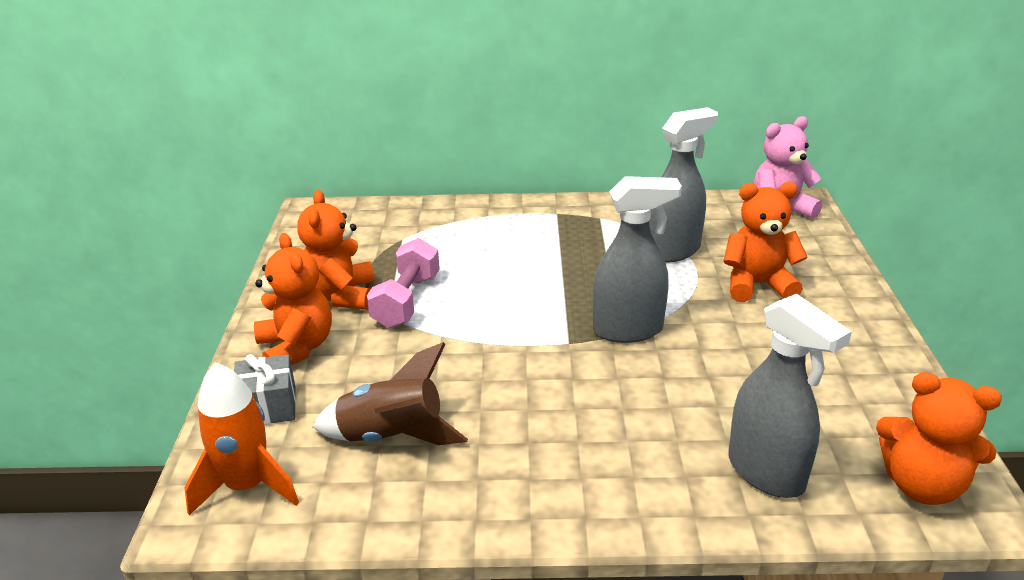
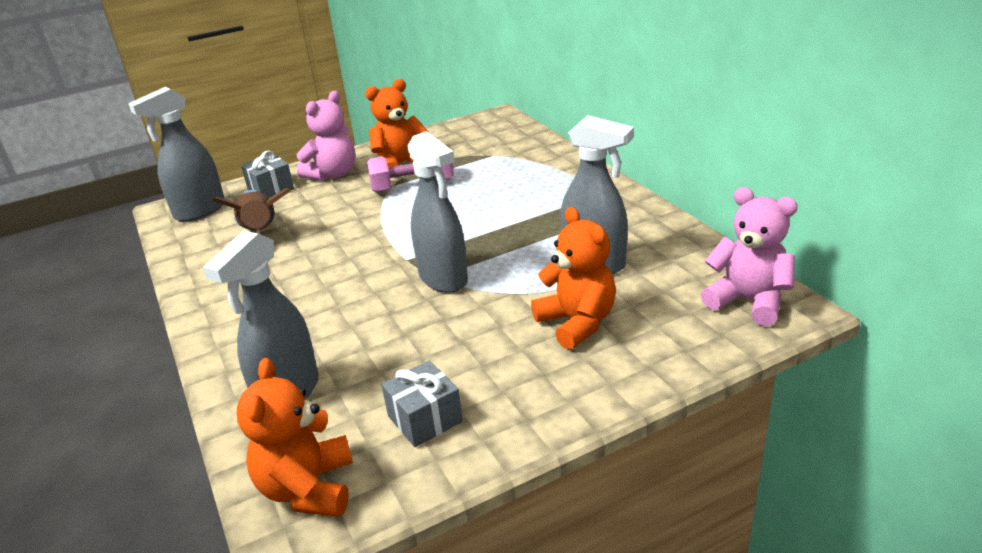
camera: 65 degrees right, 0 degrees up
(247, 486) = (199, 211): orange rocket -> grey spray bottle
(296, 348) = (333, 174): orange teddy bear -> pink teddy bear
(850, 395) = (425, 419): none -> grey gift

